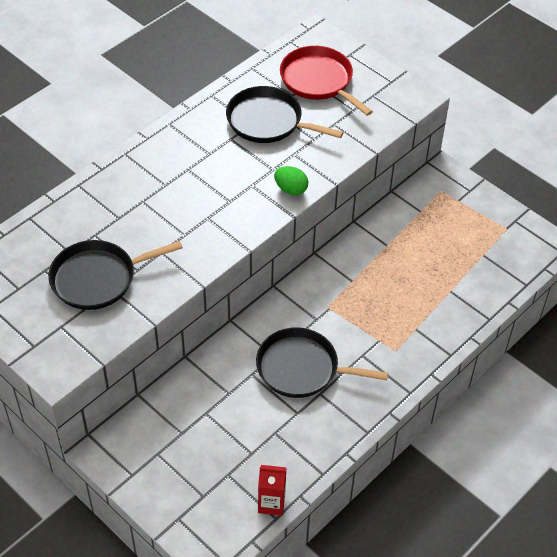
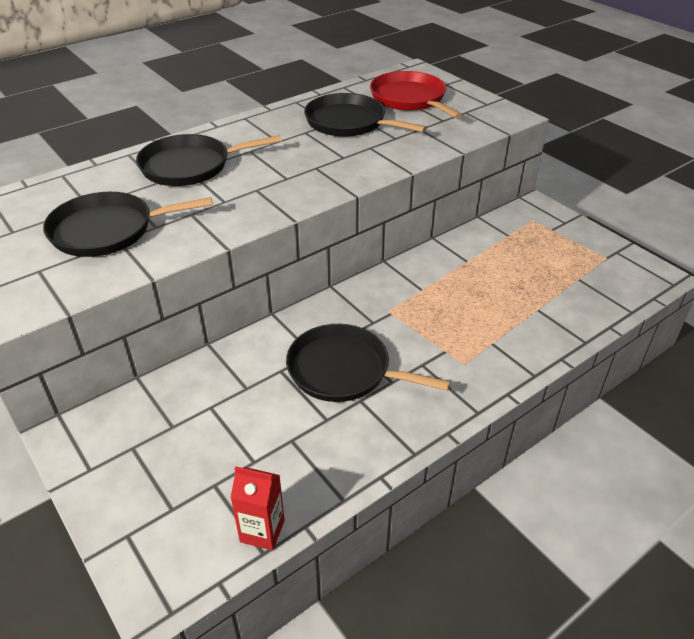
camera: 10 degrees right, 10 degrees down
(140, 195) = (190, 166): none -> black pan
(291, 189) = (359, 174): green egg -> none

